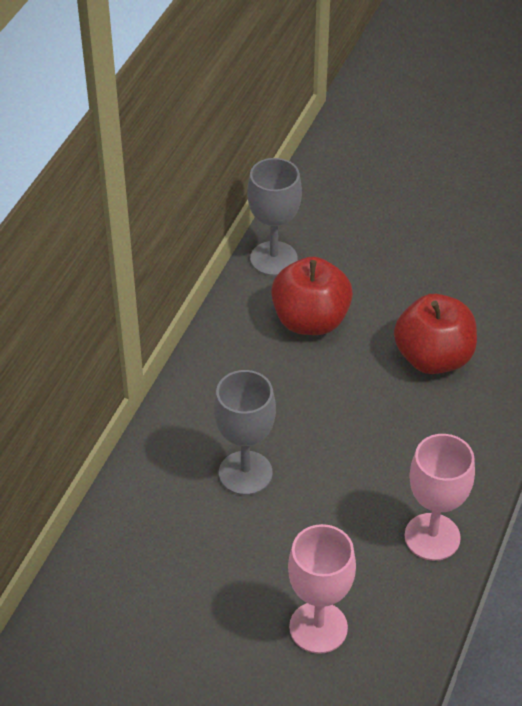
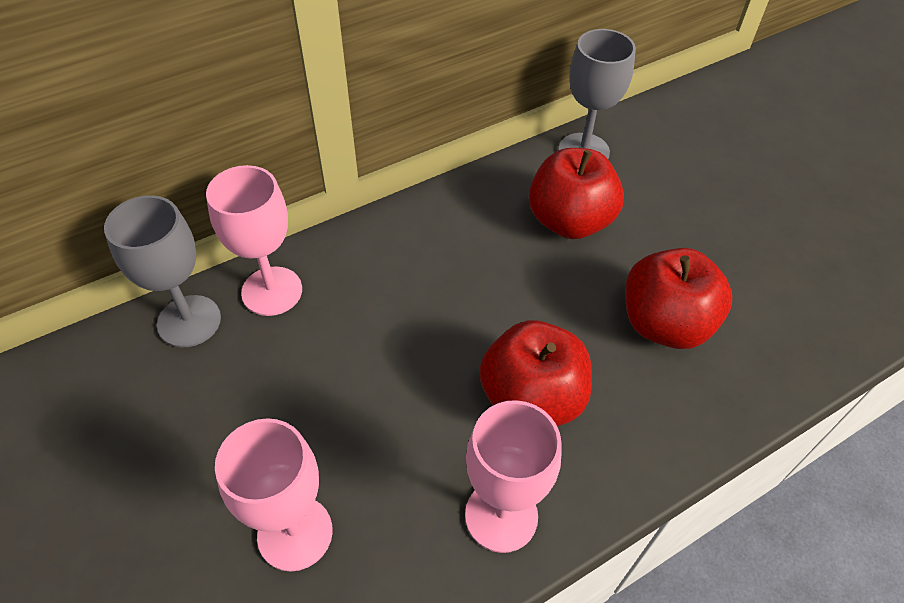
camera: 35 degrees right, 5 degrees up
(144, 497) = (272, 291): none -> pink goblet
(245, 473) = (378, 325): grey goblet -> grey goblet (189, 321)
(390, 458) = (531, 399): none -> red apple

